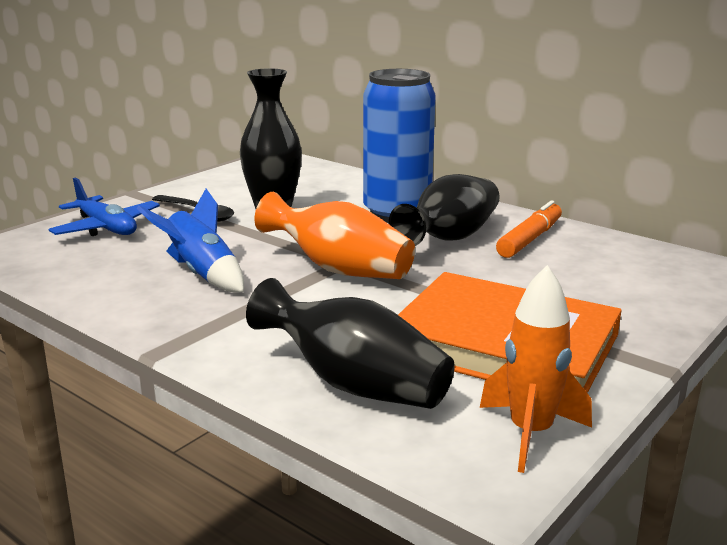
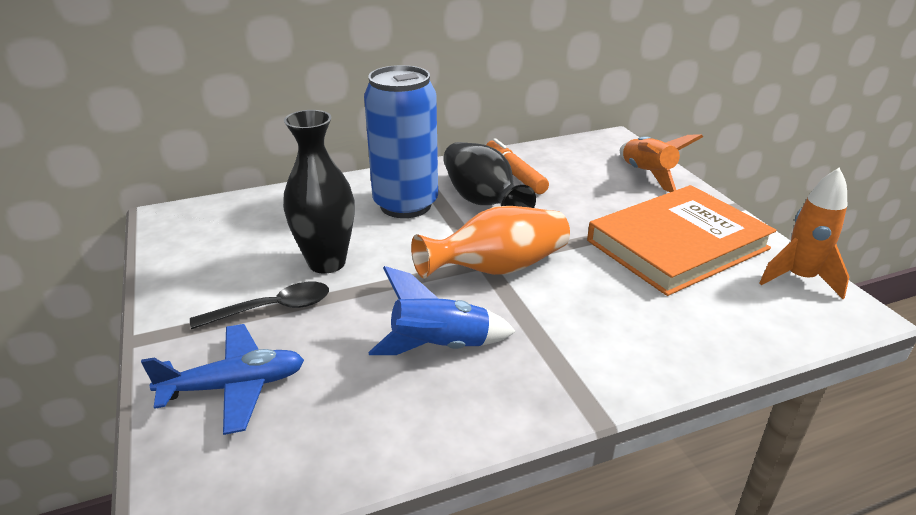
camera: 60 degrees left, 10 degrees up
(354, 384) = (709, 325): black vase -> none
(652, 302) = (647, 175): none -> orange rocket

